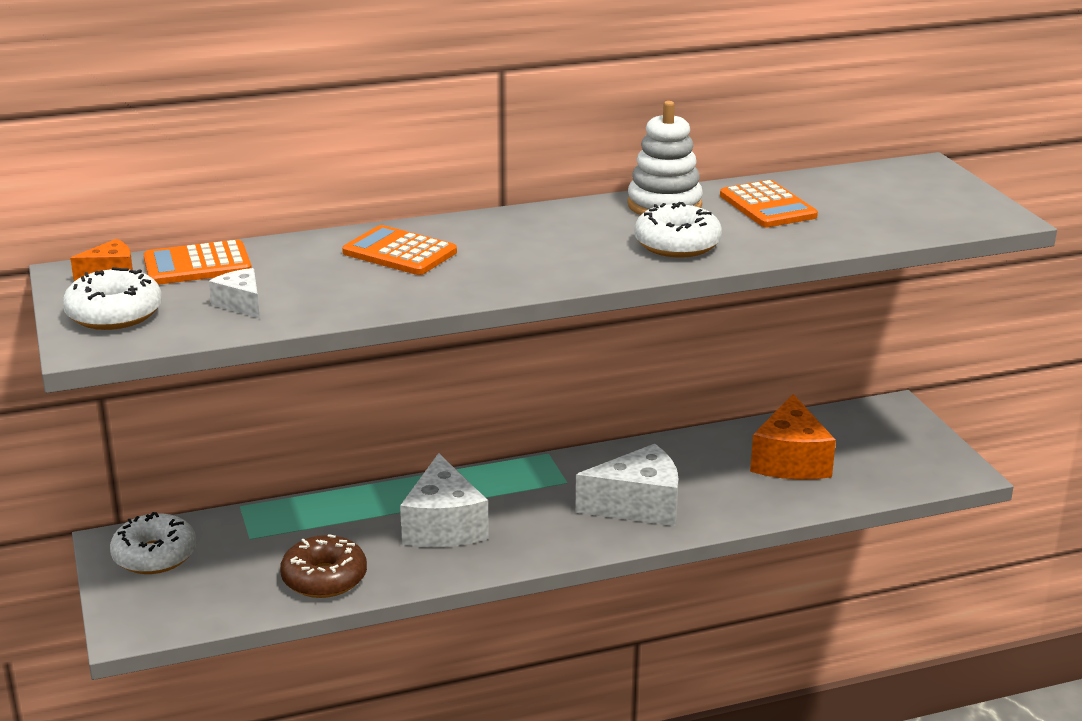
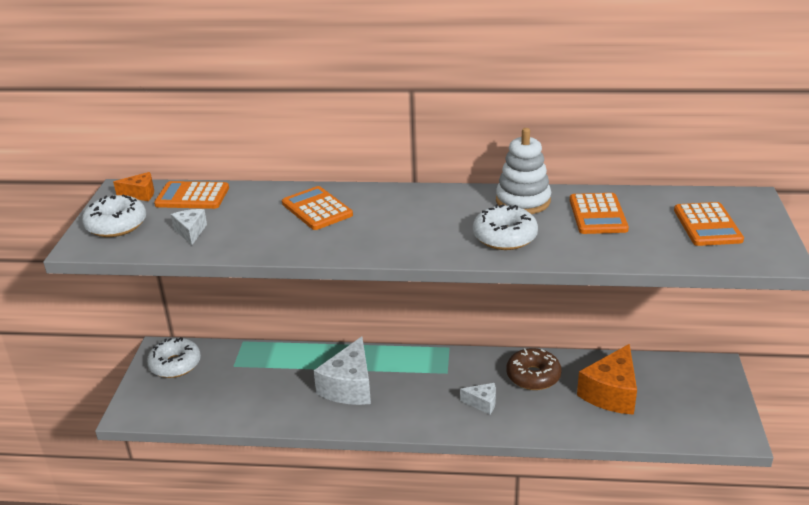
camera: 25 degrees right, 5 degrees up
(324, 578) = (256, 407): brown donut -> brown donut (533, 376)
(638, 505) = (482, 403): white cheese -> white cheese, size x0.50
(900, 198) = (707, 225): none -> orange calculator

